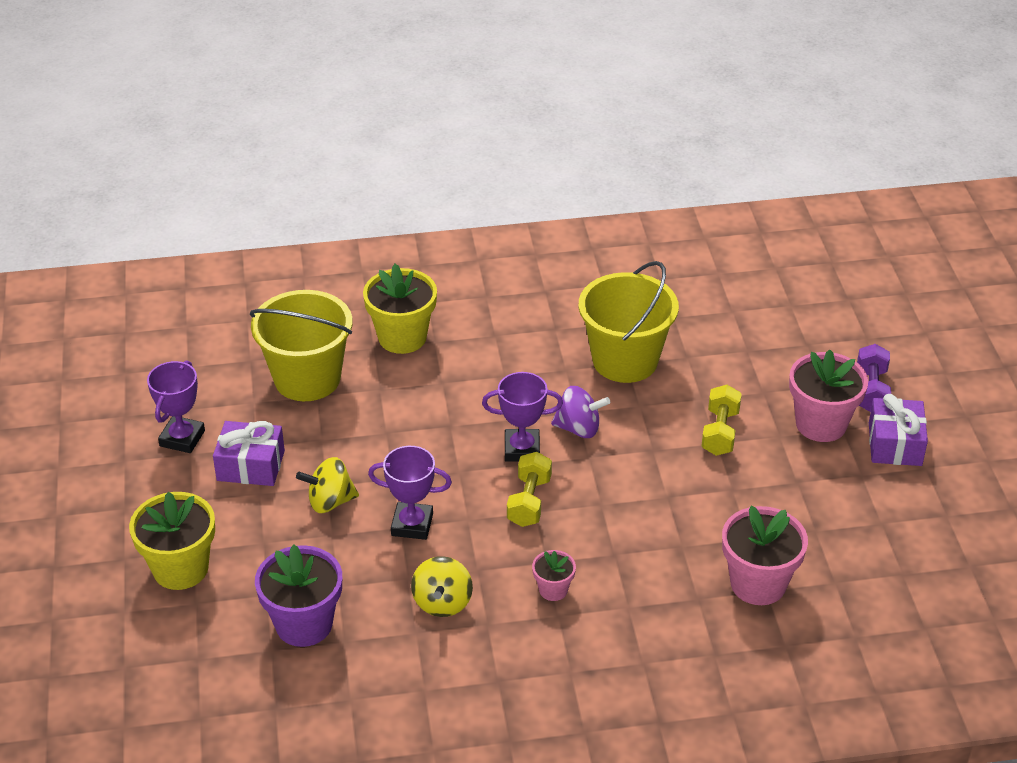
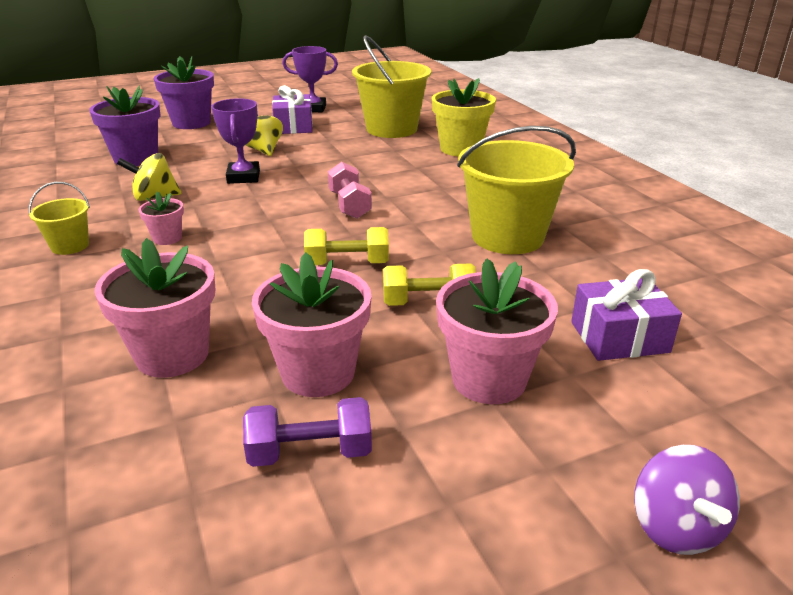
camera: 75 degrees right, 10 degrees down
(180, 569) = (191, 123): yellow flower pot -> purple flower pot
(522, 449) = (349, 205): purple trophy -> pink dumbbell
(529, 501) = (282, 215): yellow dumbbell -> yellow dumbbell (347, 264)
(546, 665) = (70, 246): none -> yellow bucket
(579, 428) = (390, 226): purple spinning top -> purple spinning top (675, 527)
(797, 506) = (318, 372): none -> pink flower pot
(871, 390) = (595, 423): purple dumbbell -> purple dumbbell (310, 452)
(895, 444) = (487, 460): purple gift -> purple gift (619, 337)

